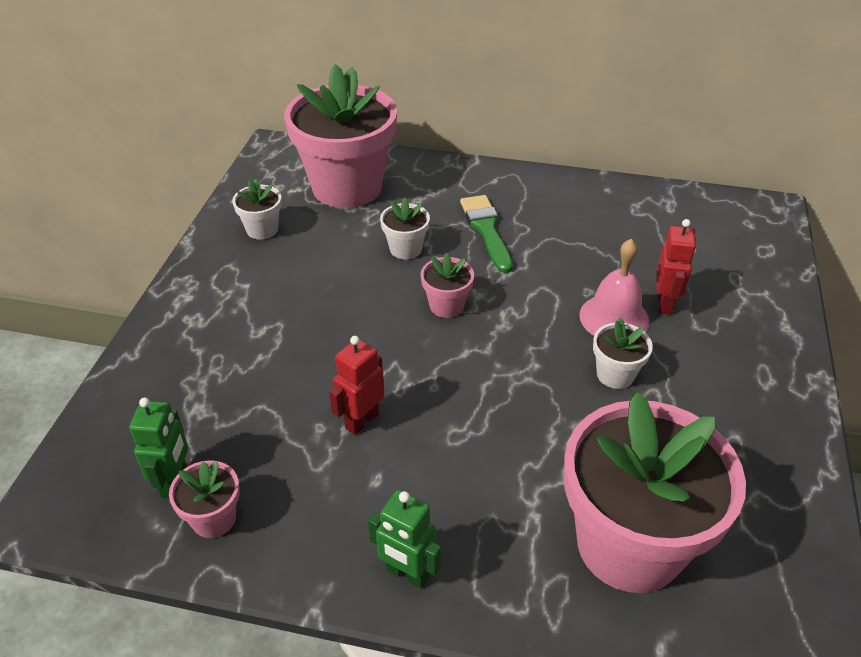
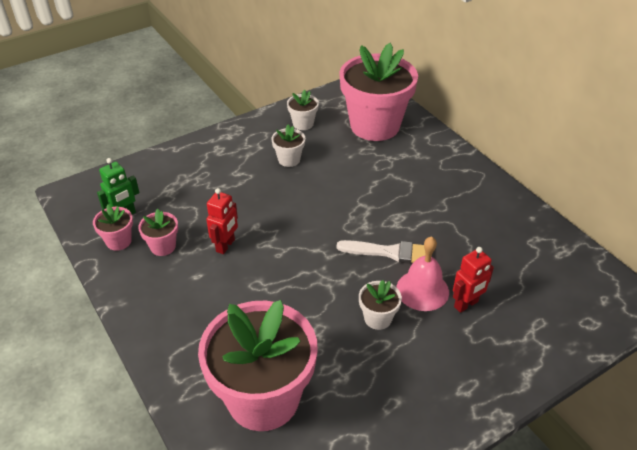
camera: 45 degrees right, 0 degrees up
(361, 420) = (225, 245): red robot -> red robot turned 120 degrees clockwise
(405, 249) = (360, 177): white flower pot -> white flower pot (289, 159)
(407, 574) = (155, 324): green robot -> none
(446, 306) = (339, 220): pink flower pot -> pink flower pot (163, 246)
(486, 229) = (419, 194): green brush -> none
(538, 303) = (390, 252): none -> white brush

